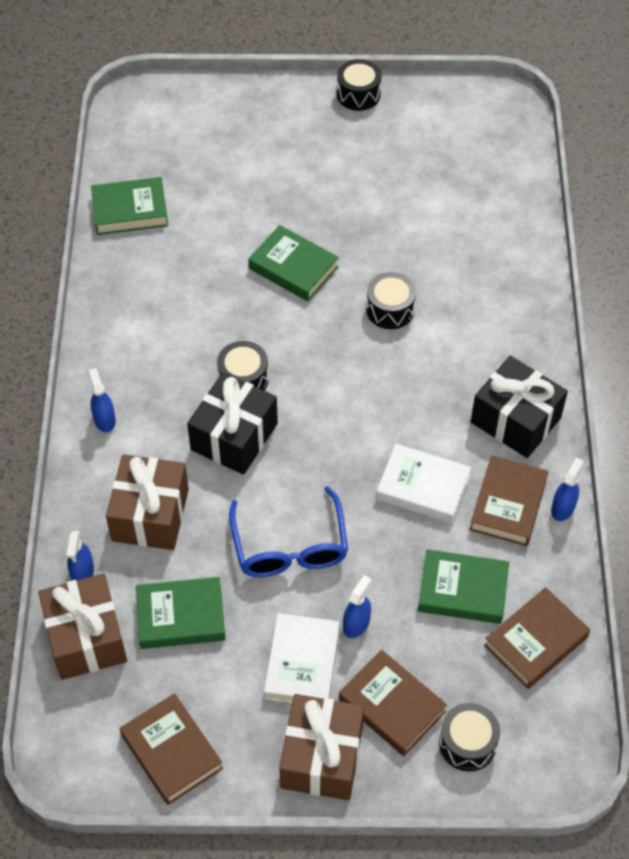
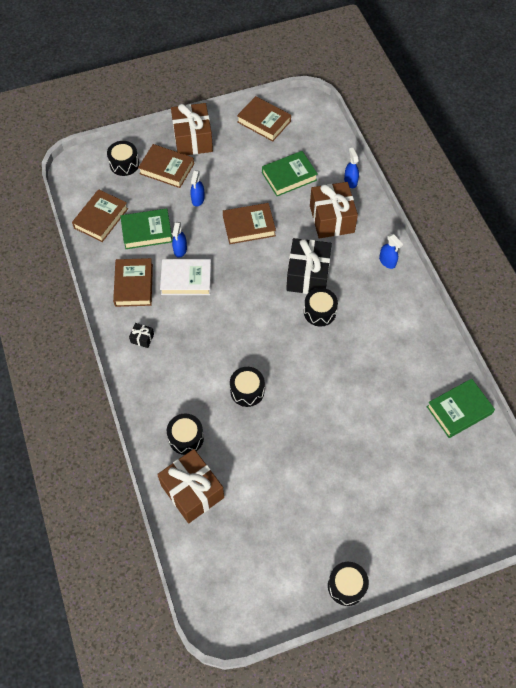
camera: 160 degrees right, 5 degrees up
(86, 638) = (330, 154): brown gift -> brown gift (192, 491)
(289, 545) = (249, 226): blue glasses -> brown book
(293, 268) = (325, 401): green book -> none
(302, 663) = (218, 174): white book -> none
(491, 279) = (186, 438): none -> black drum
(515, 420) = (142, 338): black gift -> black gift, size x0.42
(563, 508) = (101, 293): blue spray bottle -> blue spray bottle (180, 250)

